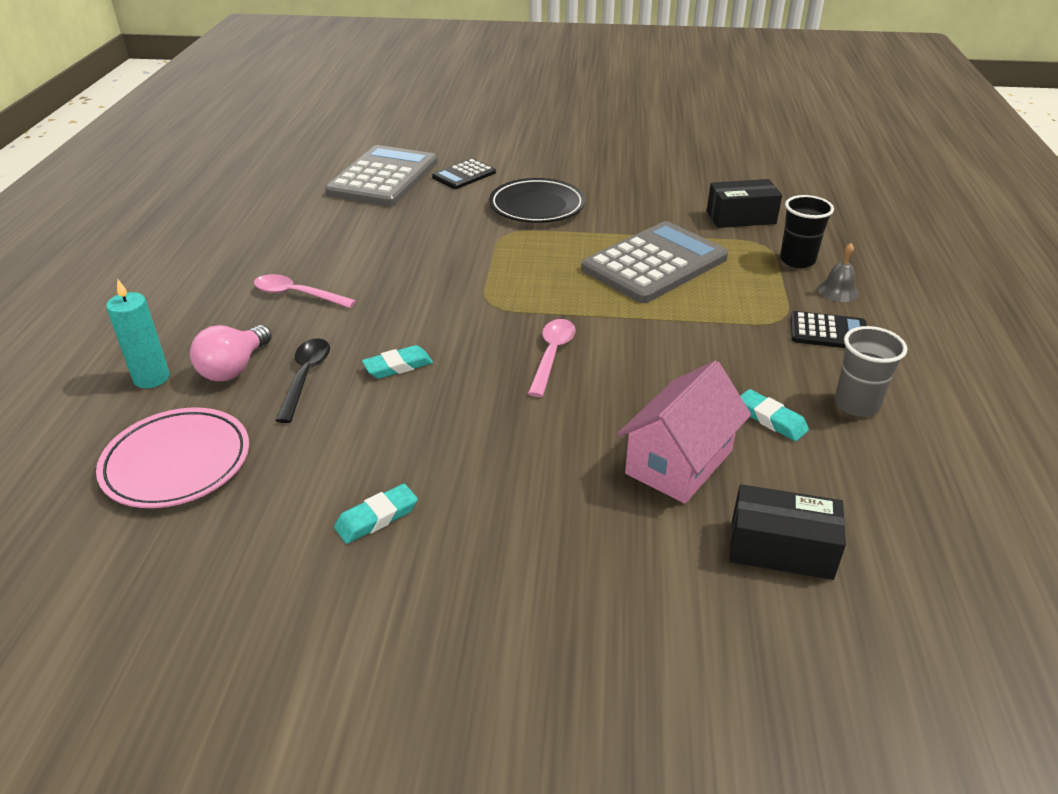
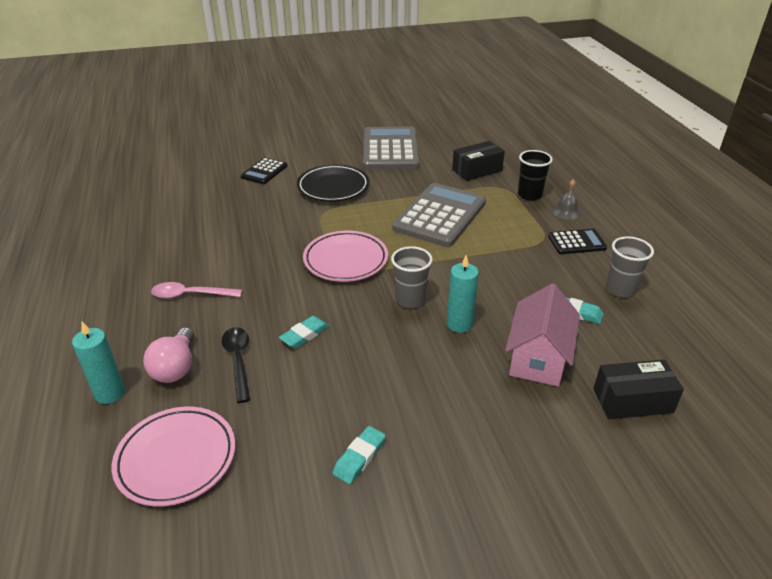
camera: 20 degrees left, 0 degrees up
(383, 178) = (202, 184): grey calculator -> grey calculator (390, 149)
(500, 293) = (345, 260): none -> pink plate
(552, 355) = (410, 300): pink spoon -> grey cup
(597, 397) = (459, 324): none -> turquoise candle

